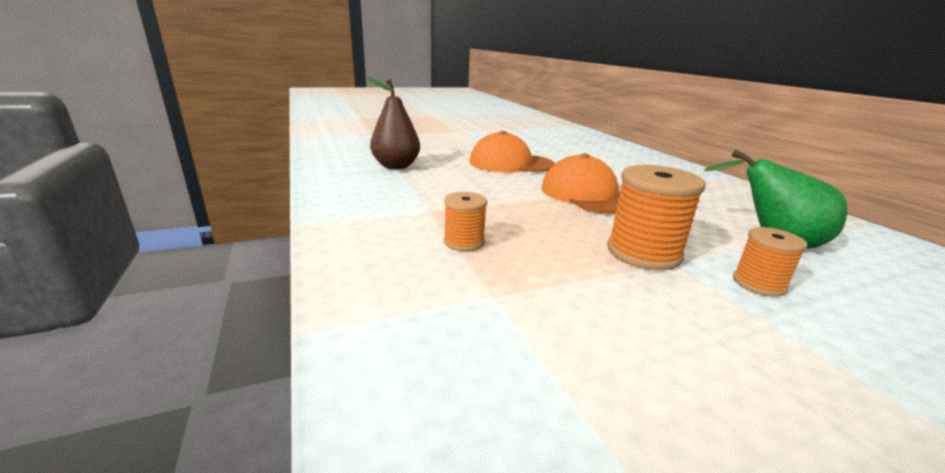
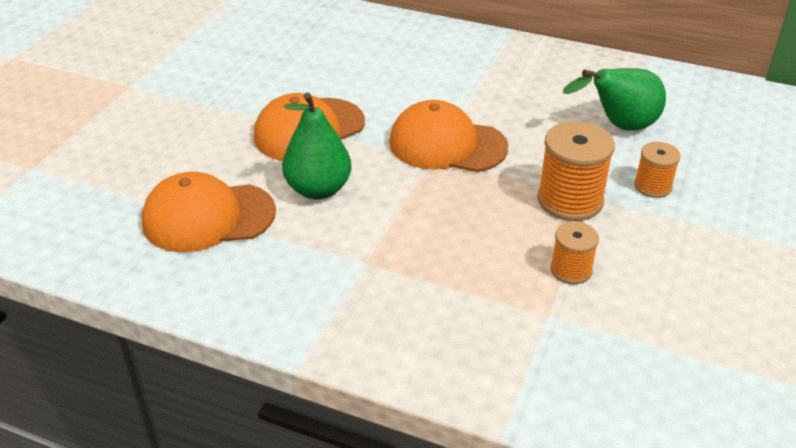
camera: 45 degrees left, 15 degrees up
(396, 166) = (208, 217): brown pear -> orange cap
(464, 242) = (455, 280): orange spool -> orange spool (571, 270)
(468, 179) = (318, 189): none -> green pear

